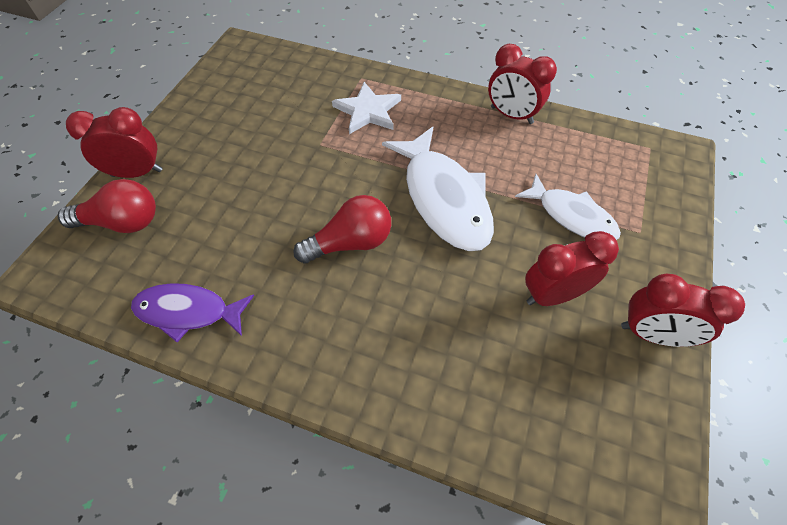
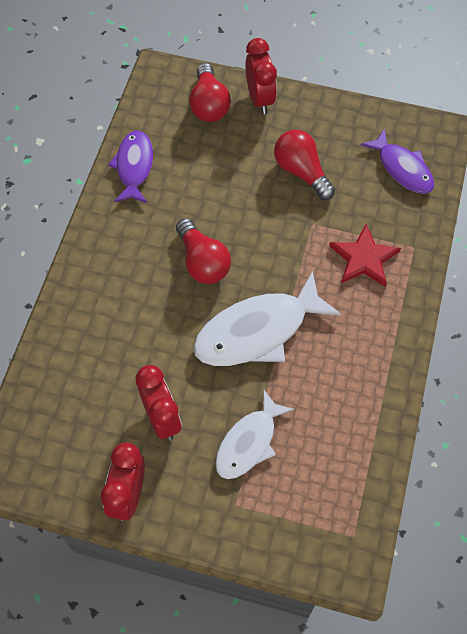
camera: 85 degrees right, 5 degrees up
(252, 146) = (301, 172): none -> red light bulb
(272, 74) = (402, 169): none -> purple fish
(368, 111) = (364, 258): white star -> red star
(511, 115) = (381, 394): red clock -> none

